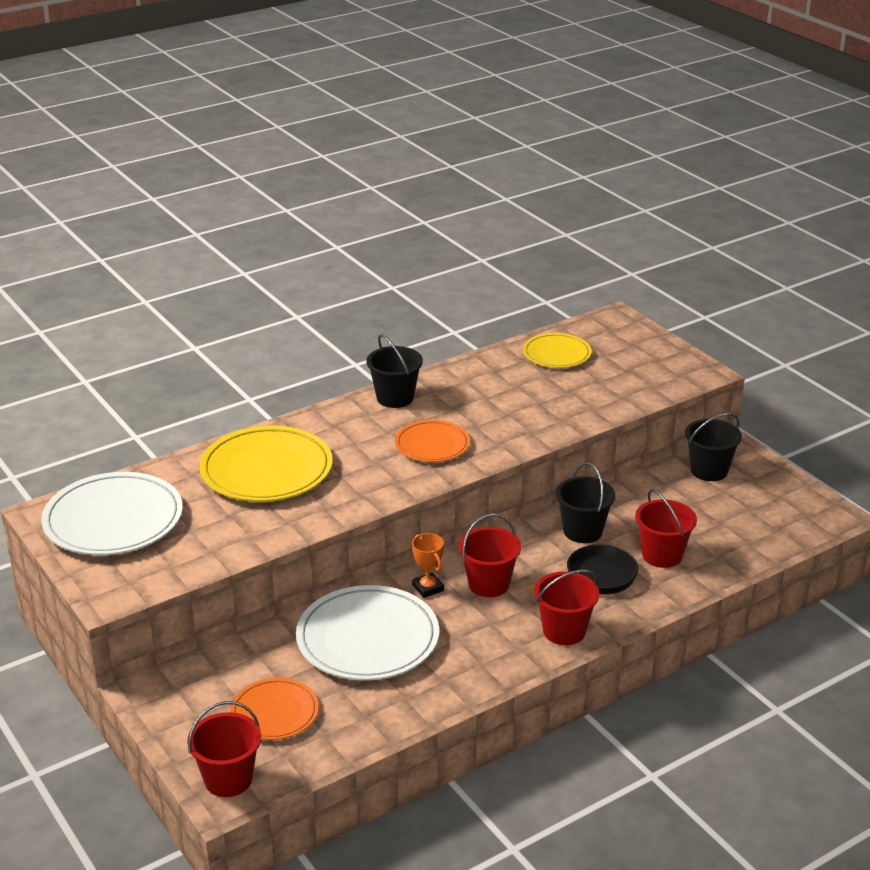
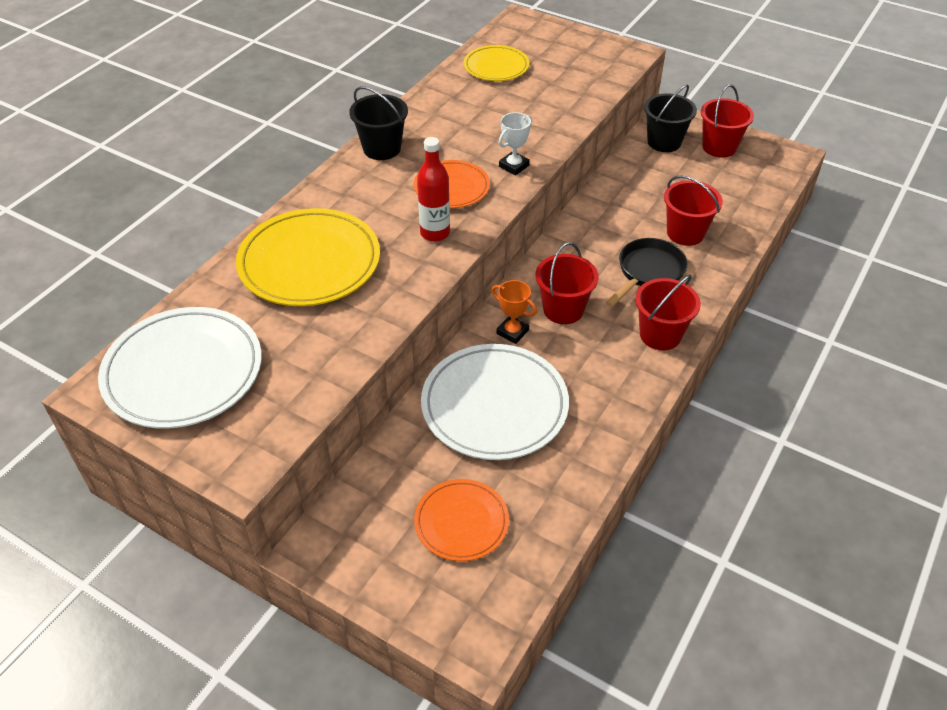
camera: 25 degrees left, 15 degrees up
(228, 779) = (467, 620): red bucket -> red bucket (719, 147)
(388, 476) = (435, 233): none -> red bottle
(503, 442) = (514, 166): none -> white trophy
(582, 531) = (605, 230): black bucket -> none

